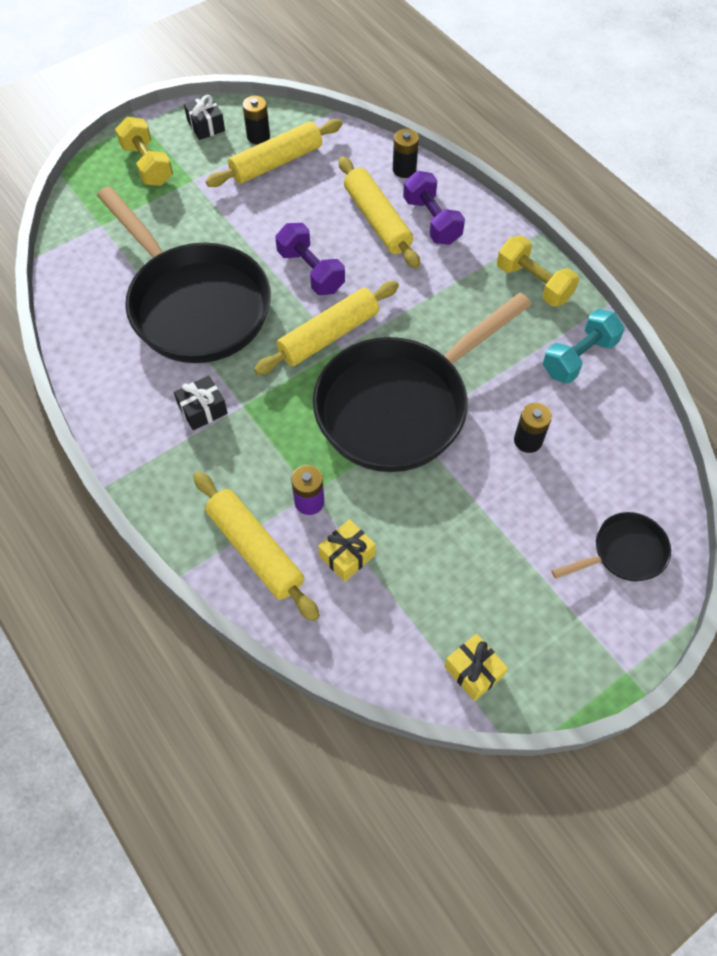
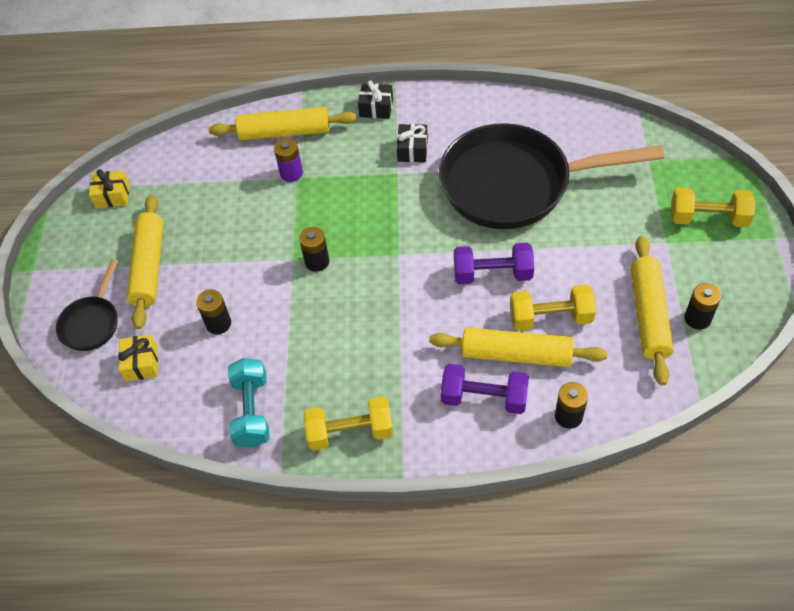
camera: 130 degrees right, 5 degrees down
(206, 126) = (740, 284): black gift -> black gift (376, 108)
(325, 216) = (550, 317): none -> yellow dumbbell
(328, 336) = (416, 252): yellow rolling pin -> yellow rolling pin (149, 266)
(347, 556) = (238, 174): yellow gift -> yellow gift (141, 363)
(399, 406) = (317, 261): black pan -> black battery

